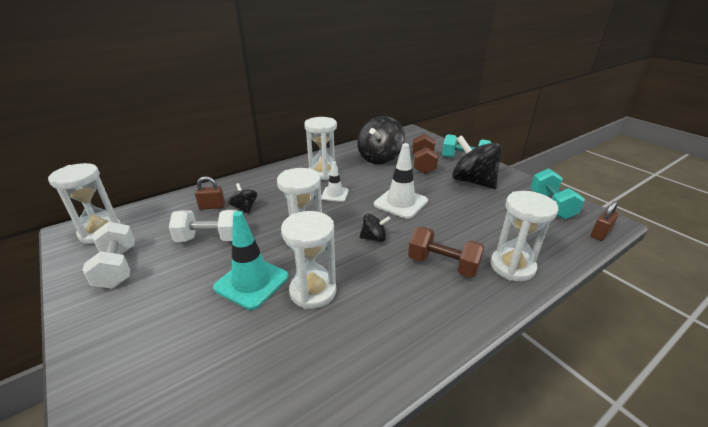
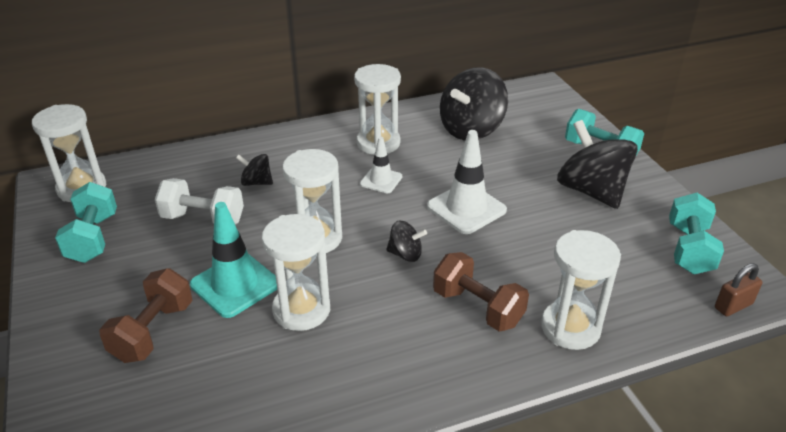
camera: 15 degrees right, 5 degrees up
(117, 267) = (93, 238): white dumbbell -> turquoise dumbbell
(212, 206) = (217, 173): brown padlock -> none
(244, 208) = (256, 182): black spinning top -> black spinning top turned 60 degrees counterclockwise
(423, 164) = (531, 150): brown dumbbell -> brown dumbbell (153, 331)

